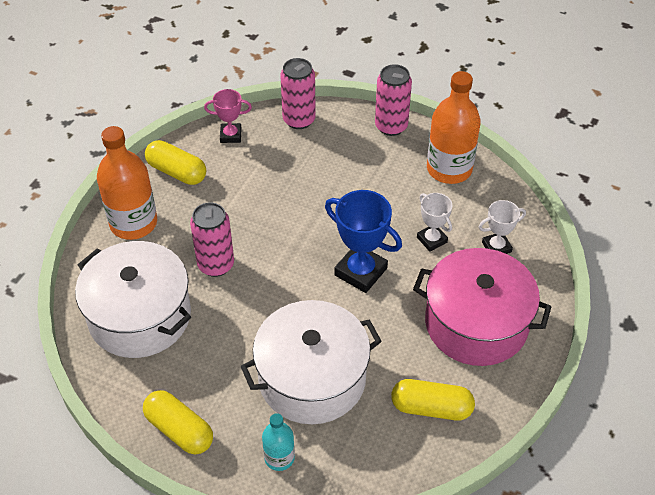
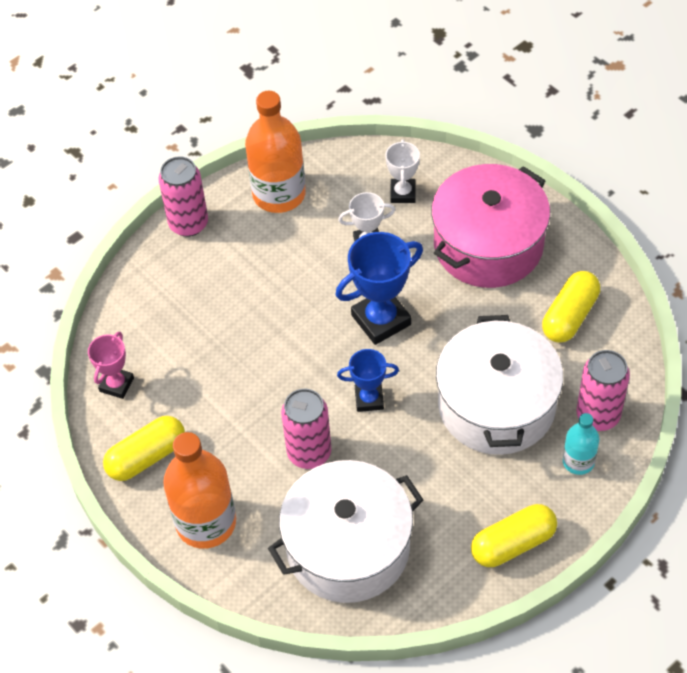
camera: 65 degrees left, 5 degrees up
(280, 287) = (369, 399): none -> blue trophy
(299, 120) = (129, 308): pink can -> pink can (598, 415)

